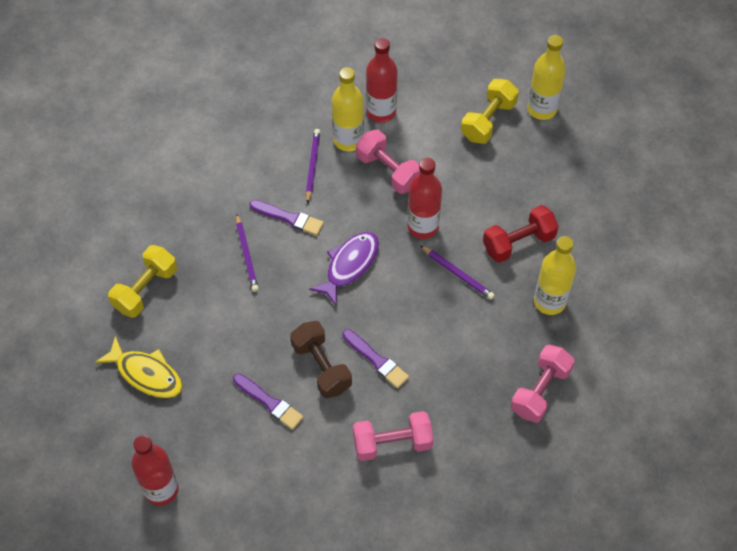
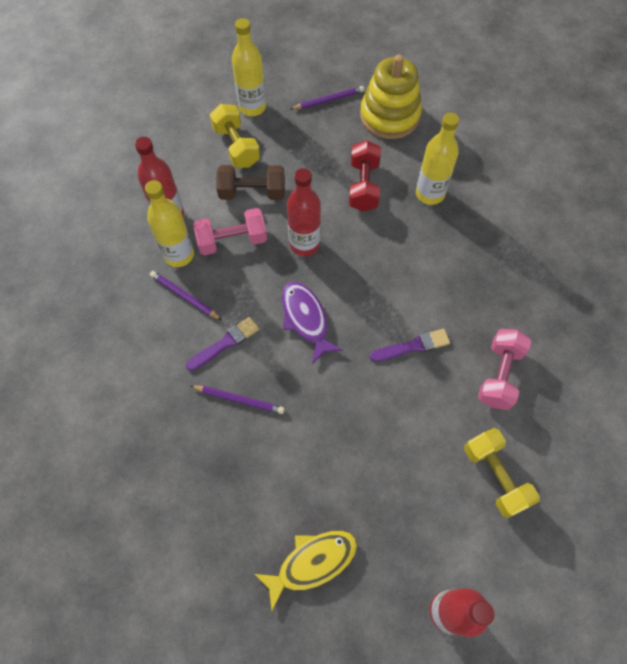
camera: 60 degrees left, 5 degrees up
(145, 289) = (216, 515): yellow dumbbell -> yellow dumbbell (495, 476)
(269, 402) = (406, 458): purple brush -> none
(321, 367) = (394, 395): brown dumbbell -> brown dumbbell (252, 193)
(458, 274) = (366, 242): purple pencil -> purple pencil (328, 100)
(540, 391) = (506, 242): pink dumbbell -> none
(618, 225) = (389, 116): none -> yellow stacking toy

